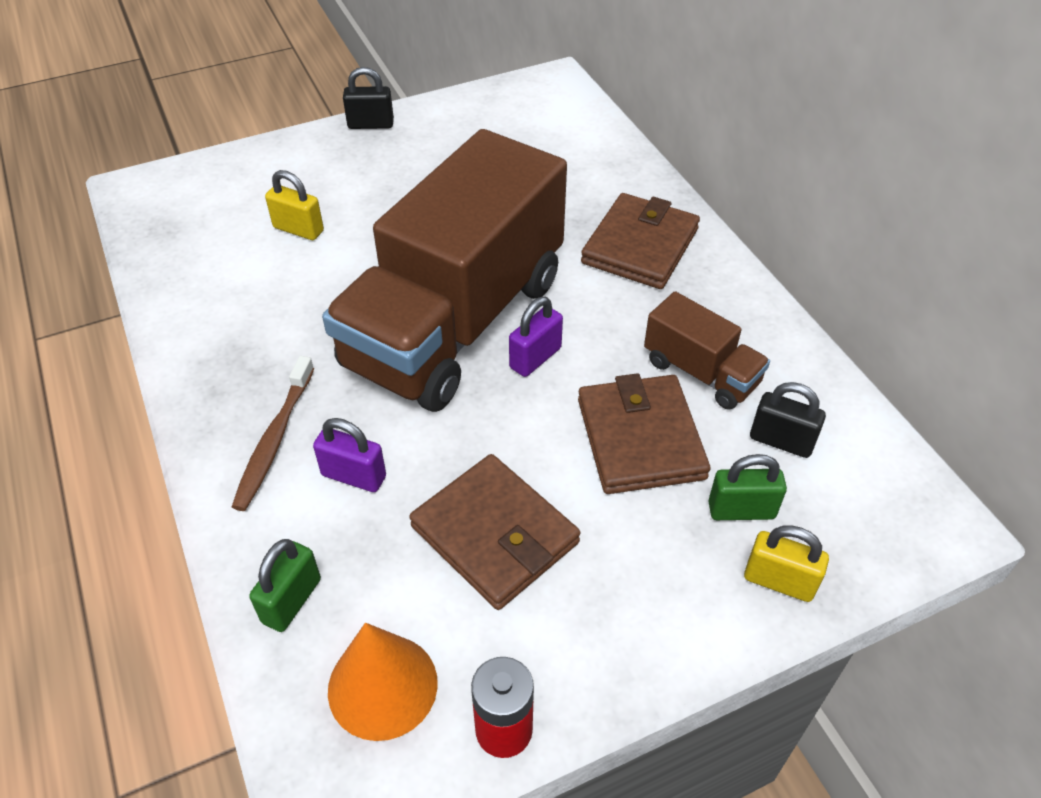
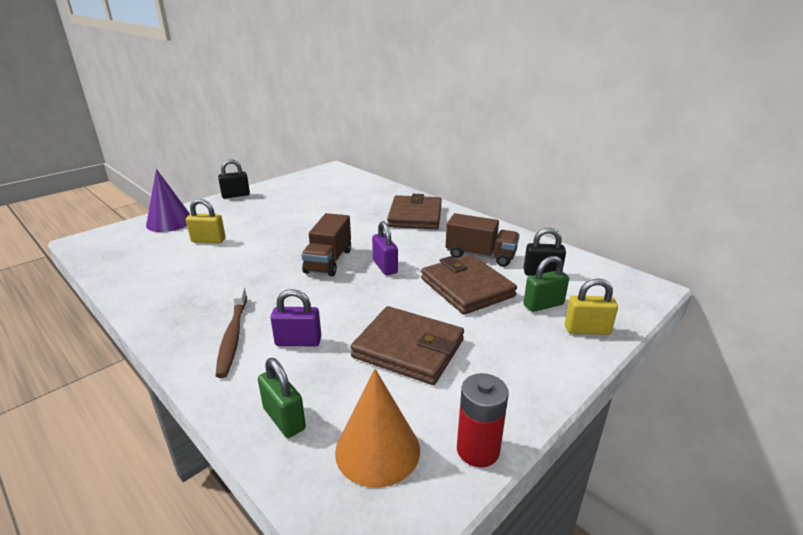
camera: 20 degrees left, 20 degrees down
(256, 171) = (170, 222): none -> purple cone
(292, 601) = (284, 419): green padlock -> green padlock turned 45 degrees counterclockwise
(456, 322) = (328, 261): brown truck -> brown truck, size x0.43
(535, 358) = (385, 267): purple padlock -> purple padlock turned 45 degrees counterclockwise

